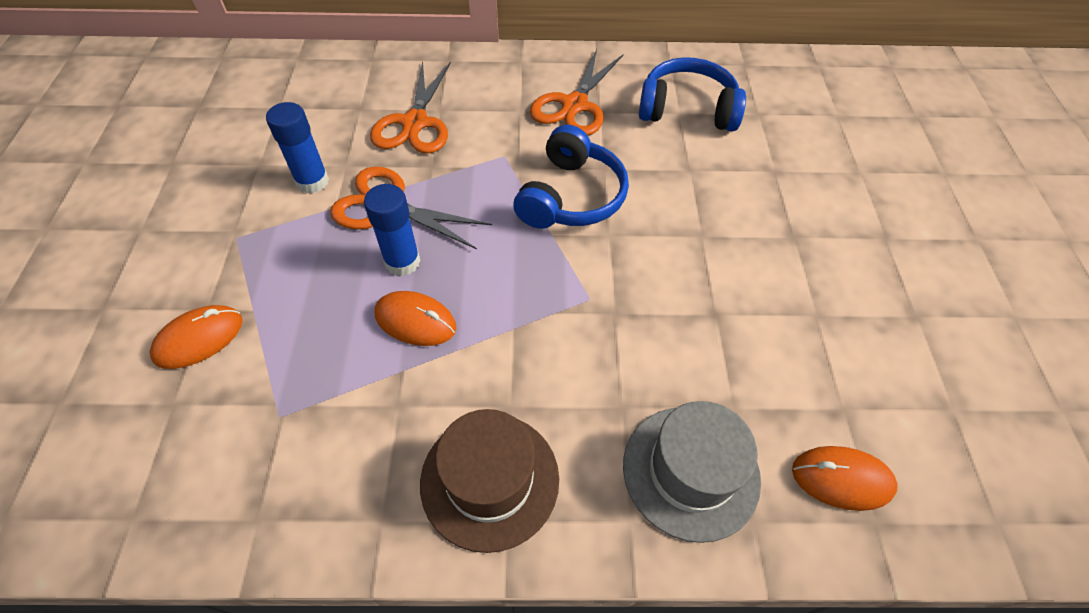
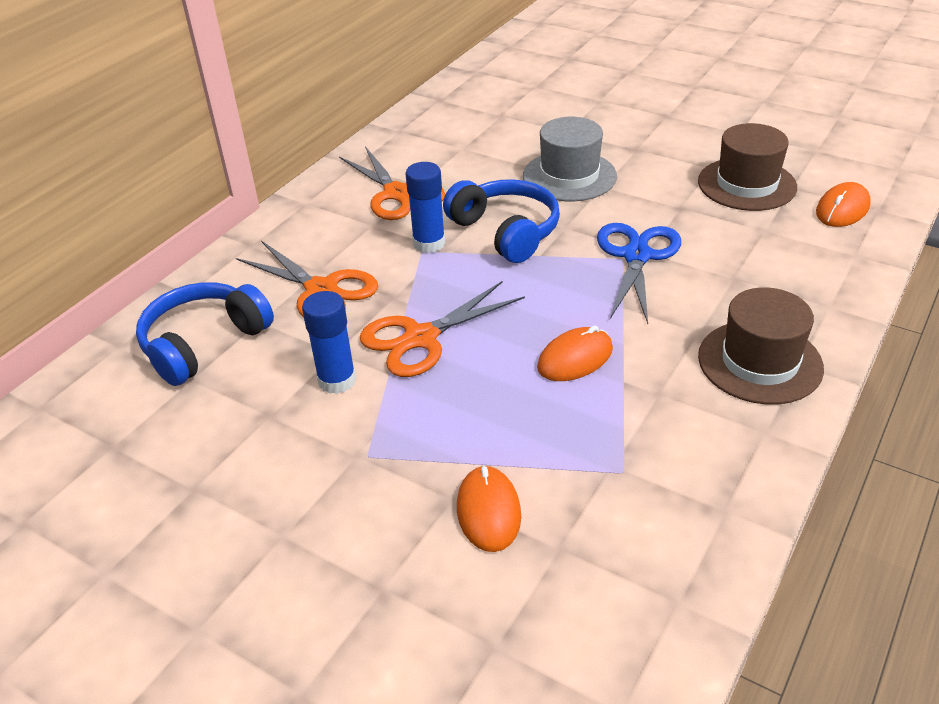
camera: 55 degrees left, 15 degrees down
(402, 262) = (499, 347): blue glue stick -> blue glue stick (429, 243)
(601, 308) = (636, 256): none -> blue scissors
(687, 109) = (462, 143): blue headphones -> blue headphones (204, 343)
(691, 471) = (804, 266): grey hat -> grey hat (569, 176)
(811, 360) = (746, 184): none -> brown hat

